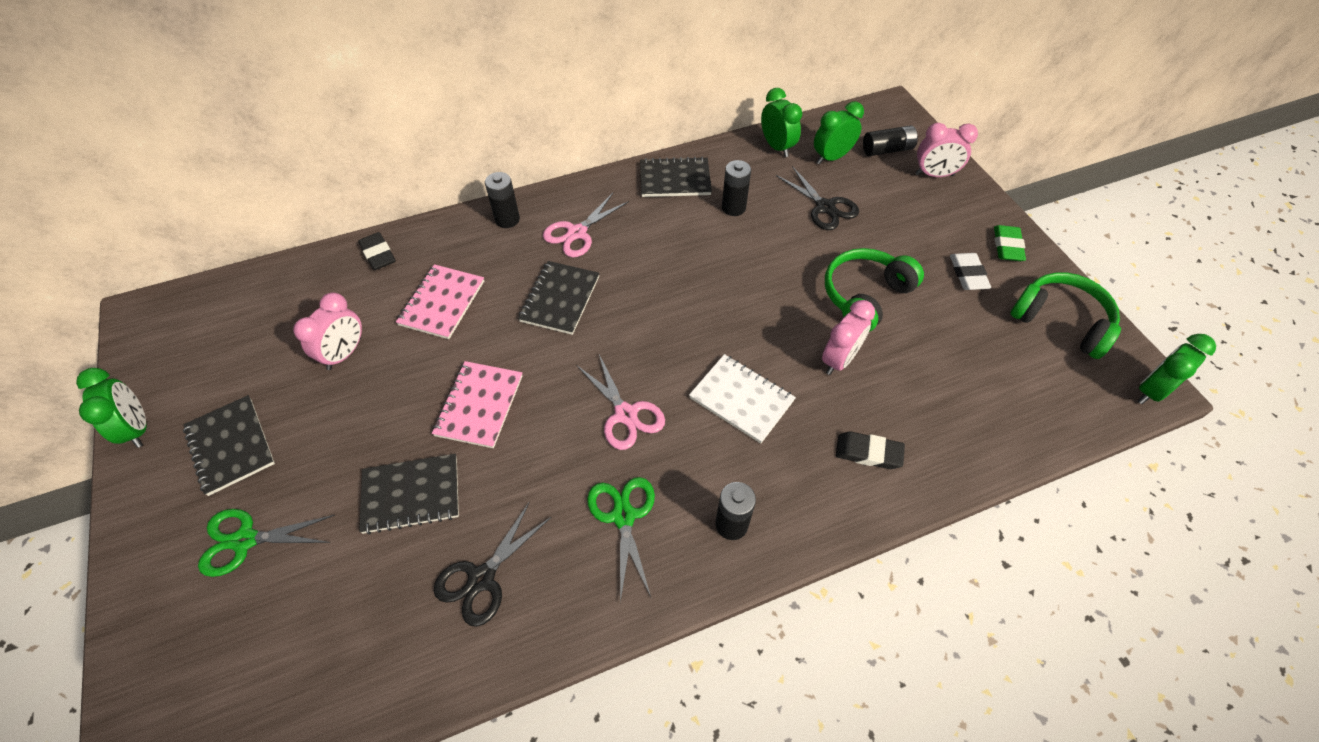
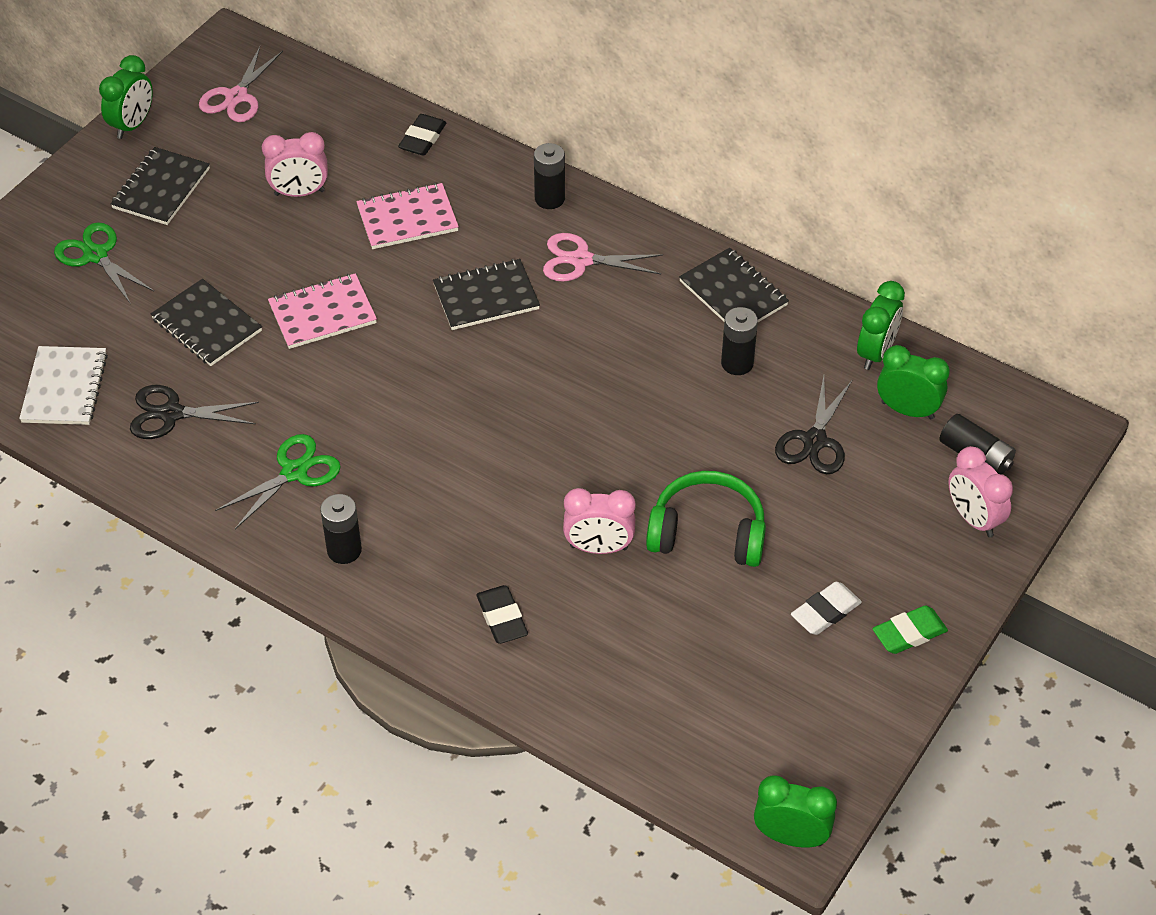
camera: 55 degrees right, 5 degrees down
(625, 414) = (396, 418): pink scissors -> pink scissors (236, 97)
(741, 399) = (484, 493): white notebook -> white notebook (65, 388)
(1061, 321) = (827, 723): green headphones -> none

